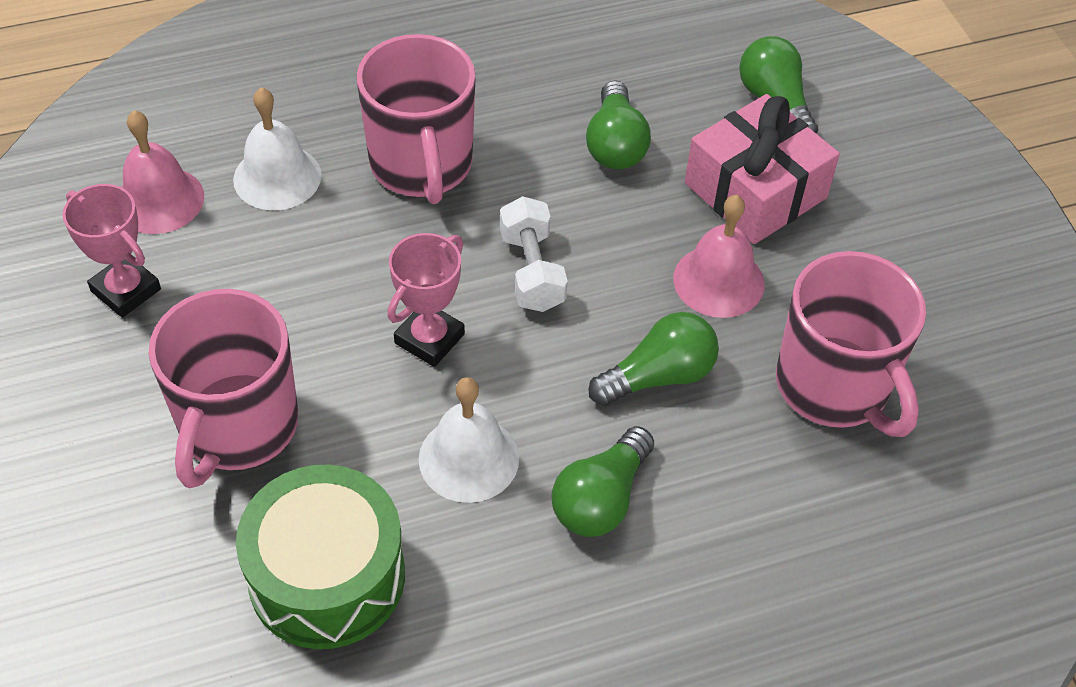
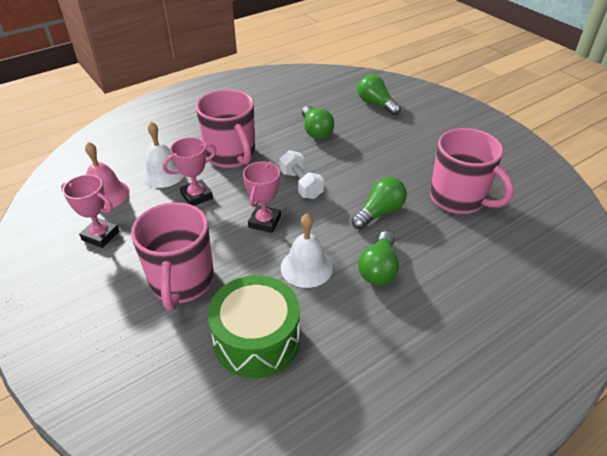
camera: 15 degrees left, 10 degrees down
(323, 246) = (196, 196): none -> pink trophy
(718, 281) = (386, 170): pink bell -> none
(755, 190) = (384, 135): pink gift -> none

